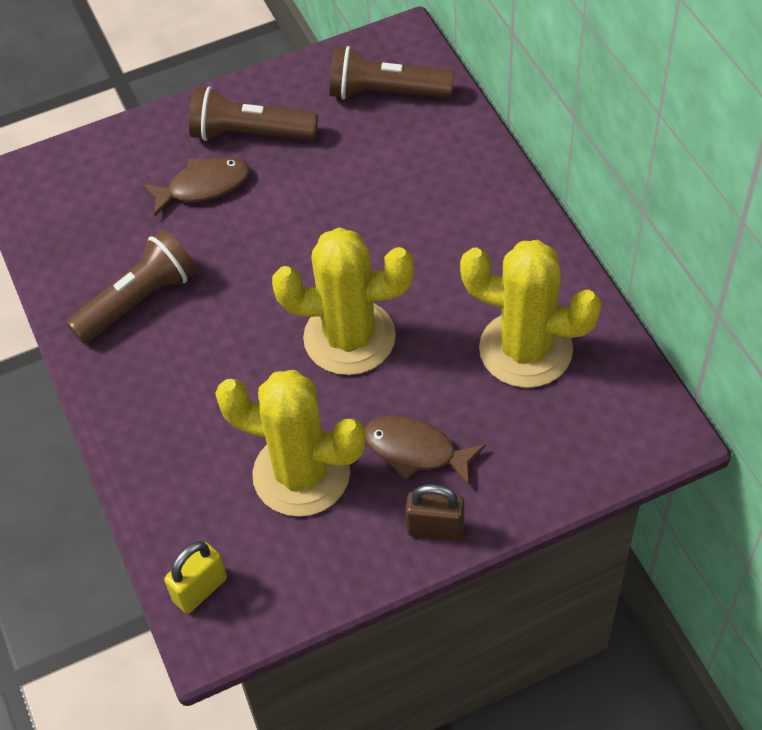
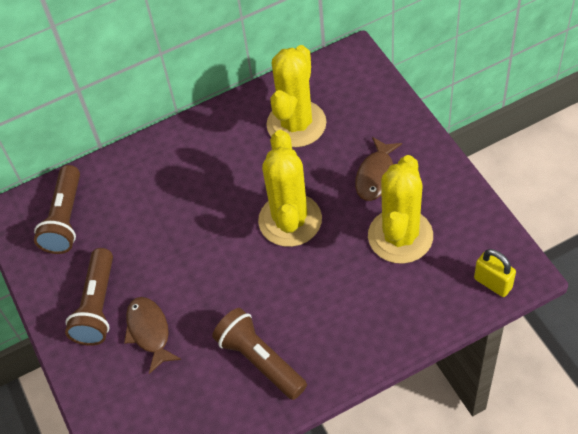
camera: 90 degrees left, 0 degrees up
(435, 528) = (431, 161): brown padlock -> none

